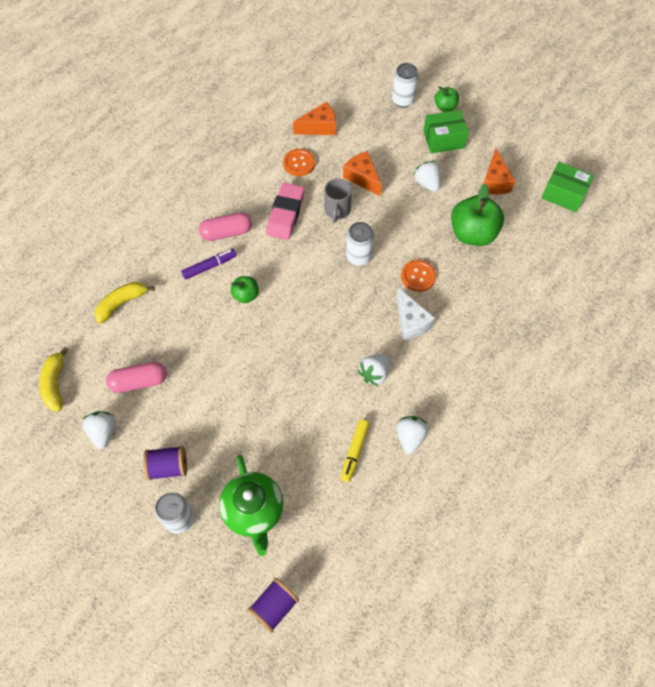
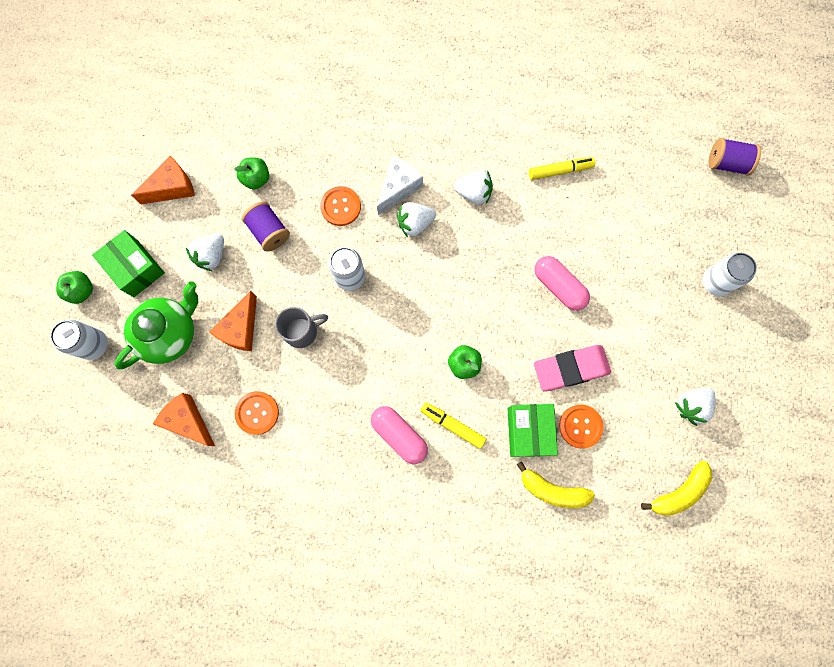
camera: 120 degrees left, 15 degrees up
(139, 381) = (621, 408): pink capsule -> pink capsule (558, 286)
(148, 346) = (580, 426): none -> orange button
(168, 467) = (680, 322): purple spool -> purple spool (269, 231)
(209, 266) = (452, 425): purple marker -> yellow marker
(254, 511) = (666, 224): green teapot -> green teapot (170, 333)
(286, 214) = (338, 385): pink eraser -> pink eraser (571, 368)
(410, 437) = (517, 132): white strawberry -> white strawberry (415, 223)
(473, 234) = (256, 179): green apple -> green apple, size x0.52
(564, 194) = (154, 113): green box -> green box (528, 431)

